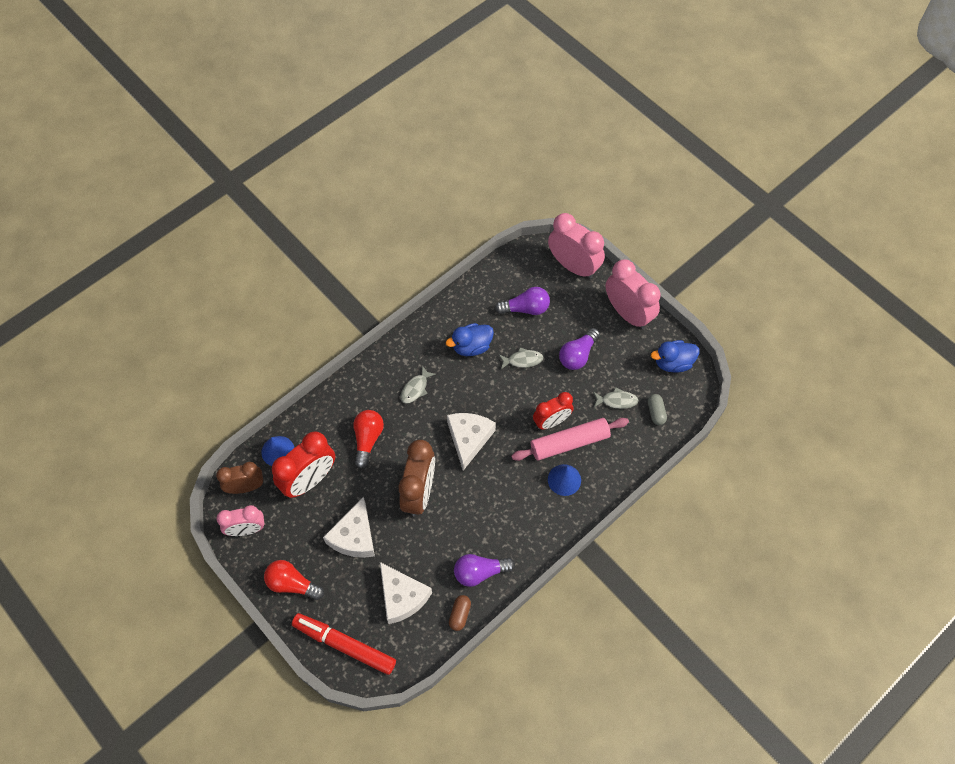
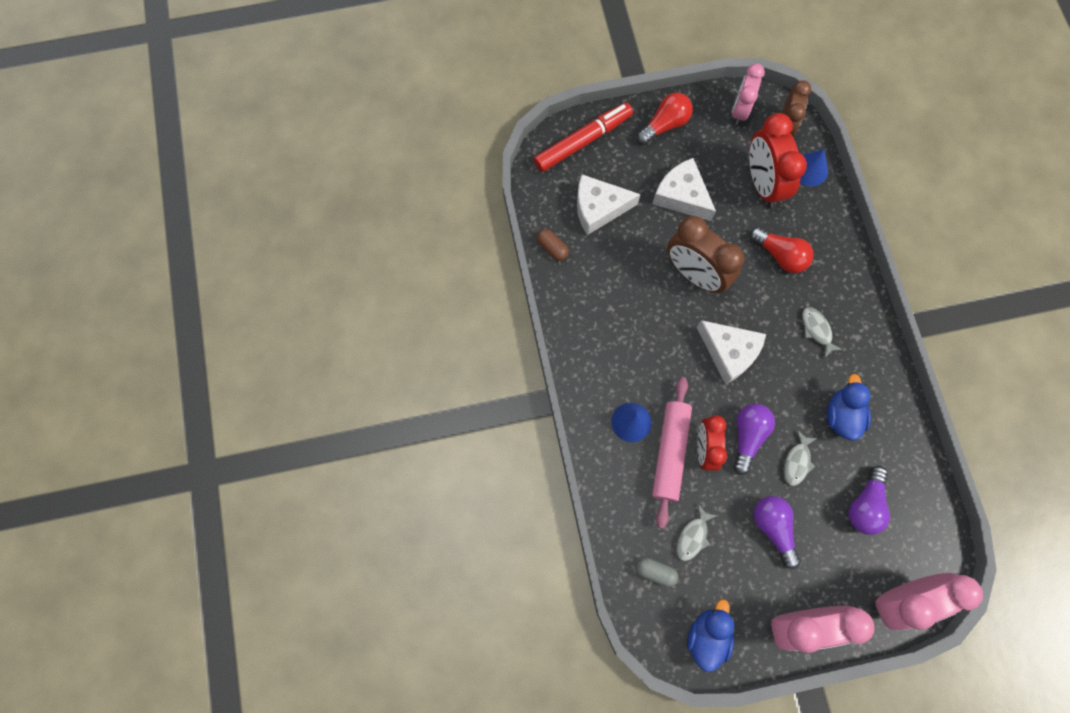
camera: 120 degrees right, 10 degrees up
(480, 572) = (582, 287): purple light bulb -> purple light bulb (747, 436)

